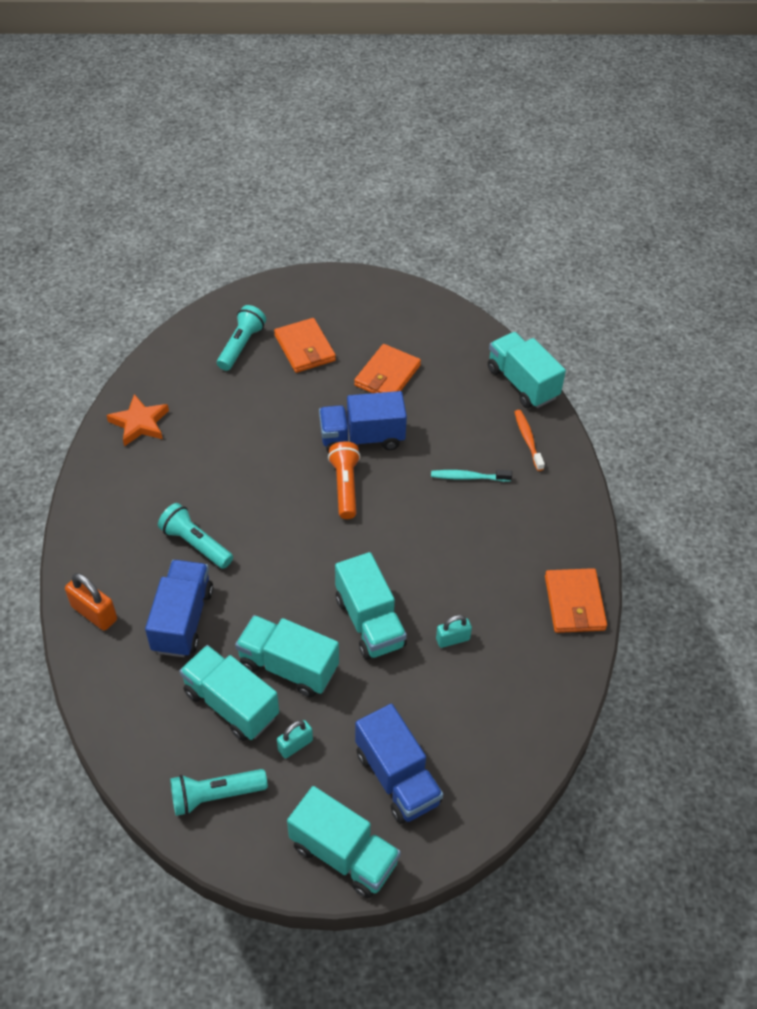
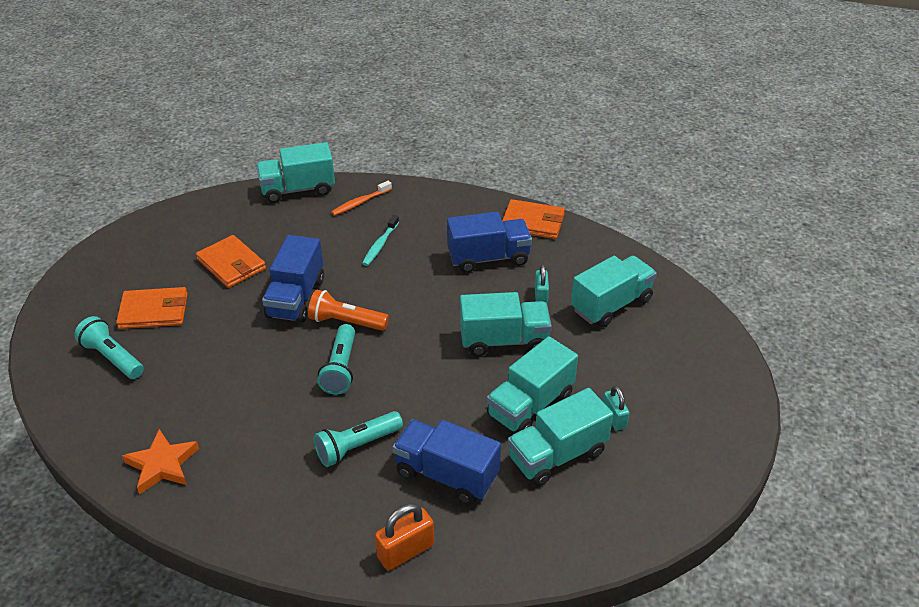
camera: 70 degrees left, 10 degrees down
(215, 795) = (651, 486): turquoise flashlight -> turquoise flashlight (340, 368)
(344, 854) = (725, 409): turquoise truck -> turquoise truck (611, 305)
(397, 778) = (662, 359): blue truck -> blue truck (488, 258)
(528, 439) = (360, 203): orange toothbrush -> orange toothbrush turned 45 degrees counterclockwise

